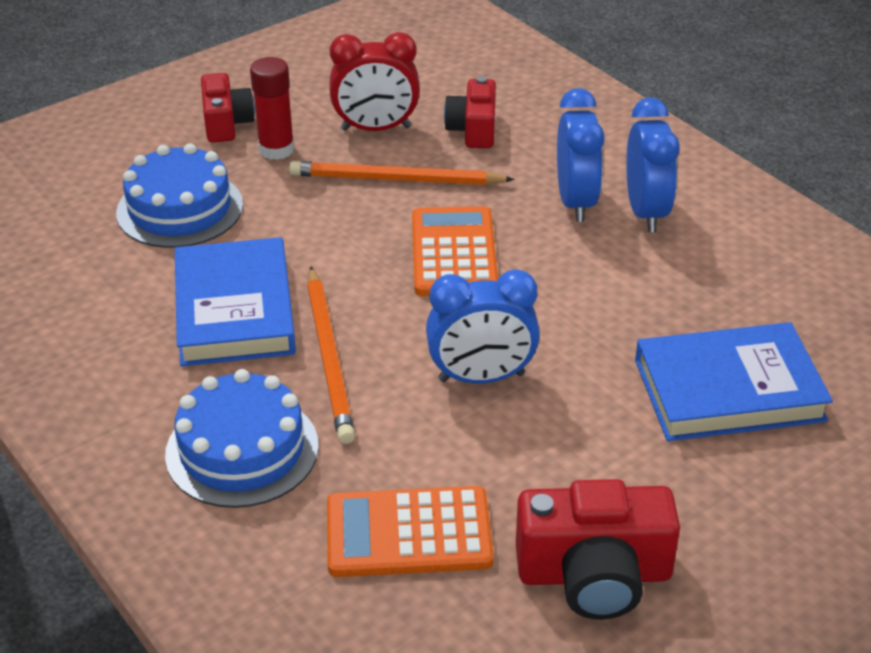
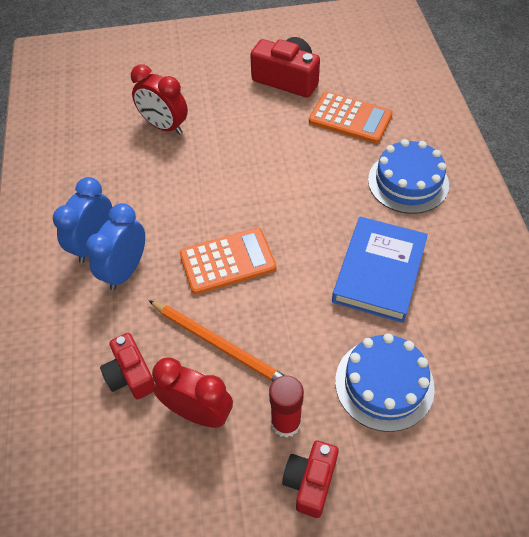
camera: 150 degrees left, 15 degrees up
(329, 357) = (340, 217): orange pencil -> none
(453, 253) = (227, 261): orange calculator -> orange calculator turned 135 degrees counterclockwise
(473, 129) = (130, 375): red camera -> red camera turned 120 degrees clockwise
(481, 377) = (270, 175): blue clock -> none
(728, 390) = (164, 126): blue book -> red clock

